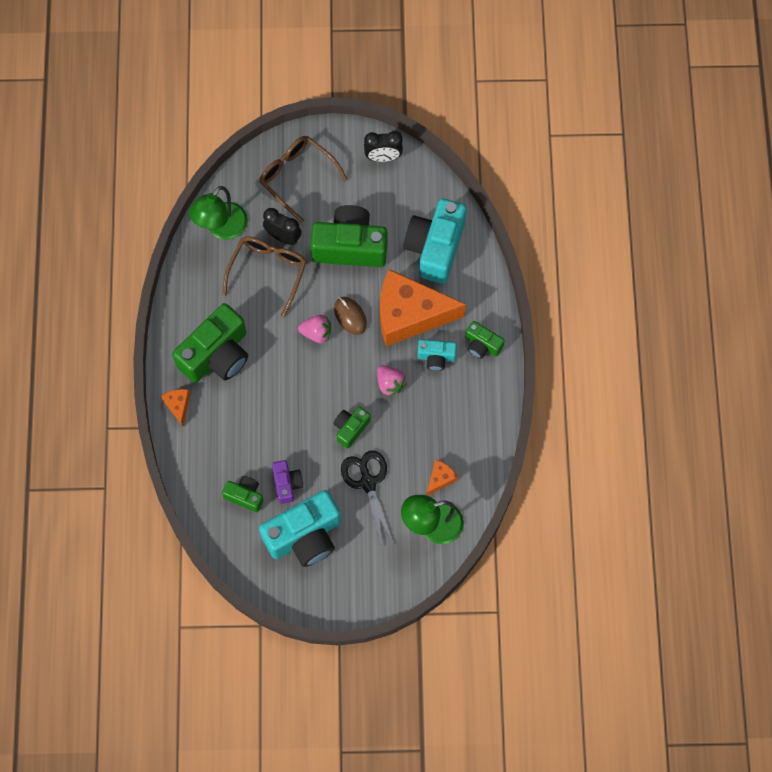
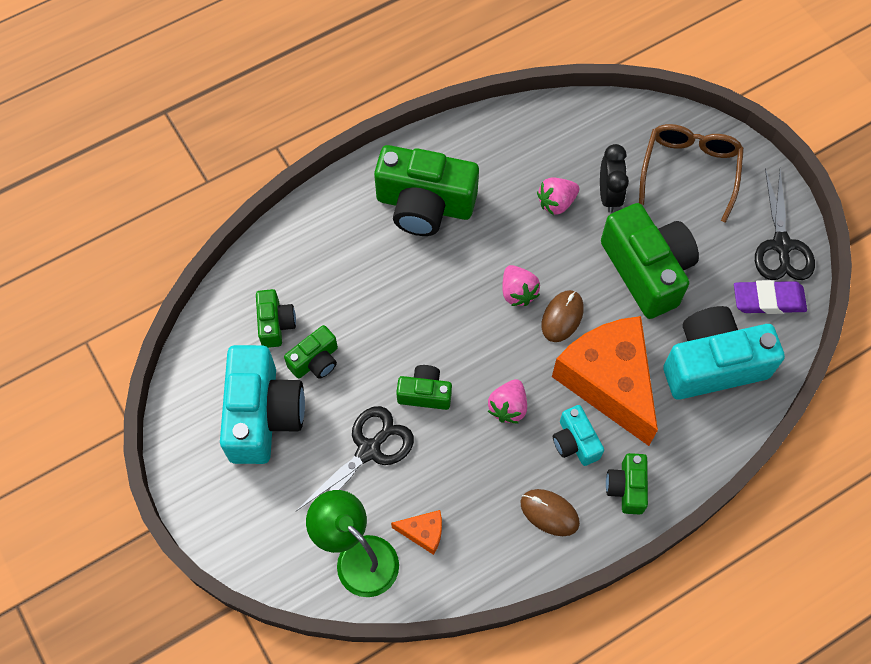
camera: 60 degrees right, 5 degrees down
(178, 405) = (341, 199): orange cheese -> none
(221, 228) = (574, 130): green lamp -> none
(268, 272) = (556, 202): brown glasses -> pink strawberry
(287, 484) = (315, 361): purple camera -> green camera
(305, 536) = (263, 415): turquoise camera -> turquoise camera turned 120 degrees counterclockwise
(383, 157) = (781, 245): black clock -> black scissors
(414, 188) = (768, 300): none -> purple eraser
(471, 398) = (549, 513): none -> brown mouse

